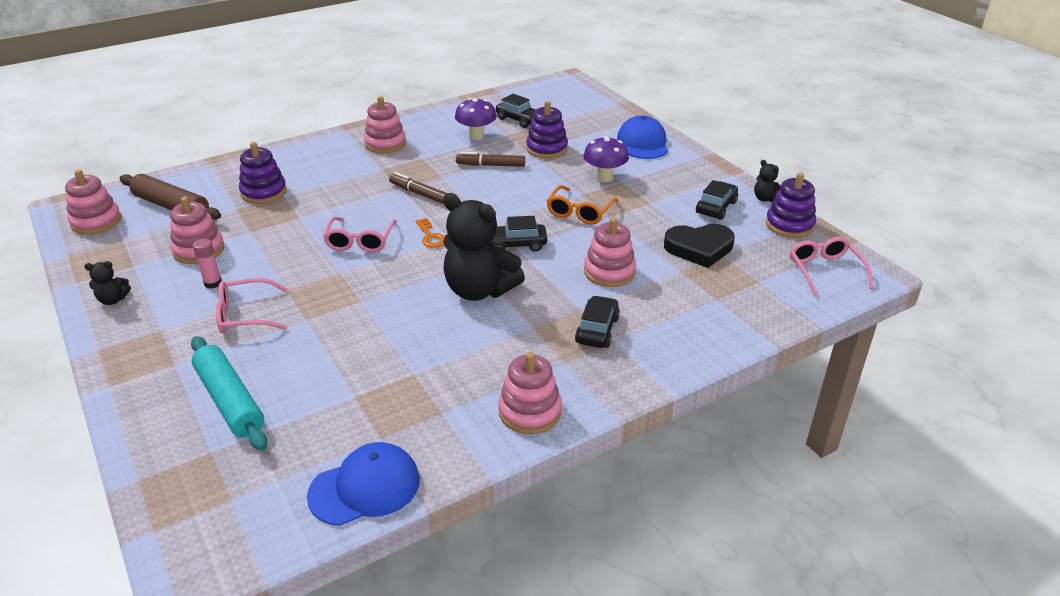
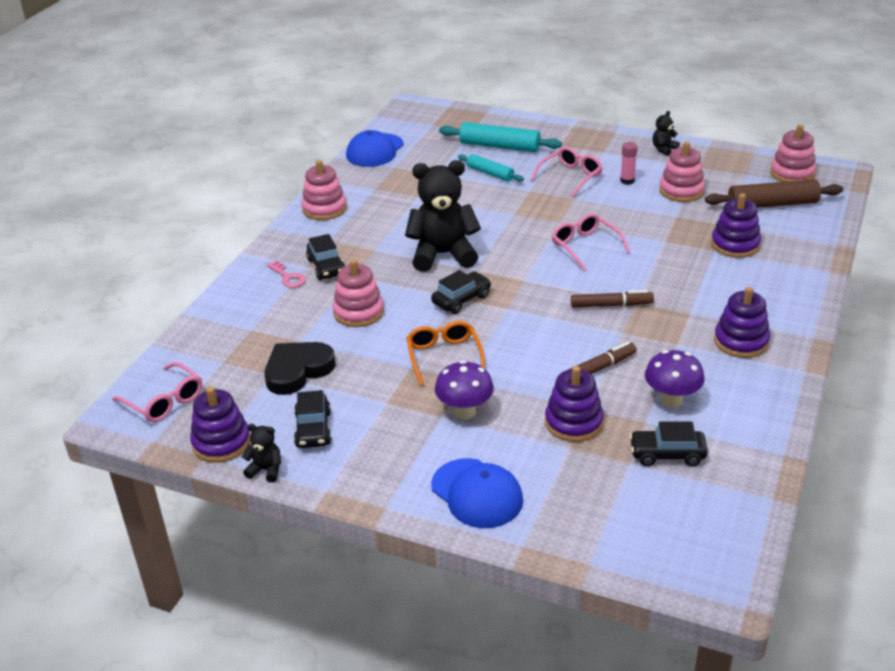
camera: 145 degrees right, 0 degrees up
(303, 363) = (490, 173): none -> turquoise rolling pin
(385, 144) = (741, 341): pink stacking toy -> purple stacking toy
(430, 236) = (539, 274): orange key -> none
(644, 337) = (288, 277): none -> pink key

